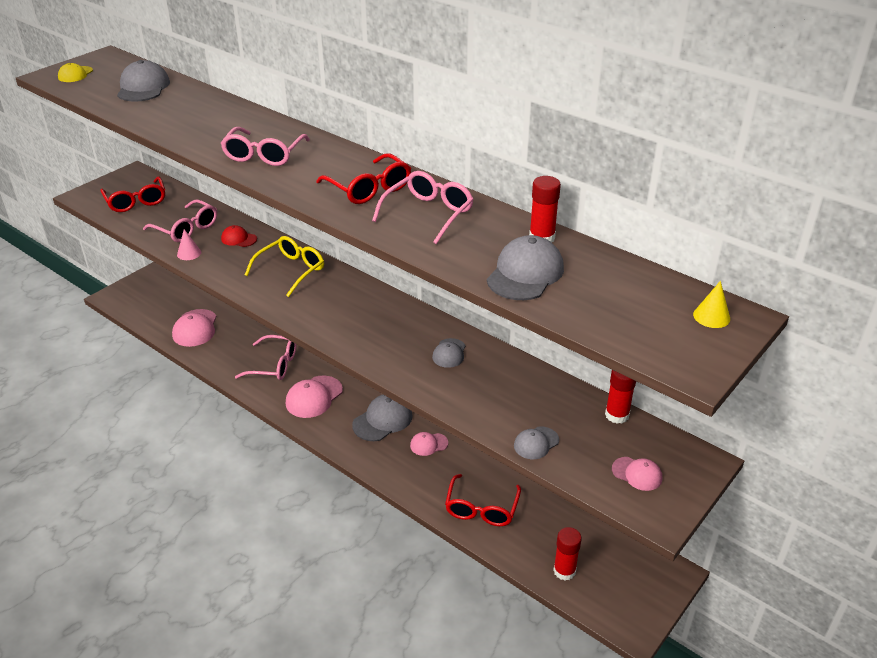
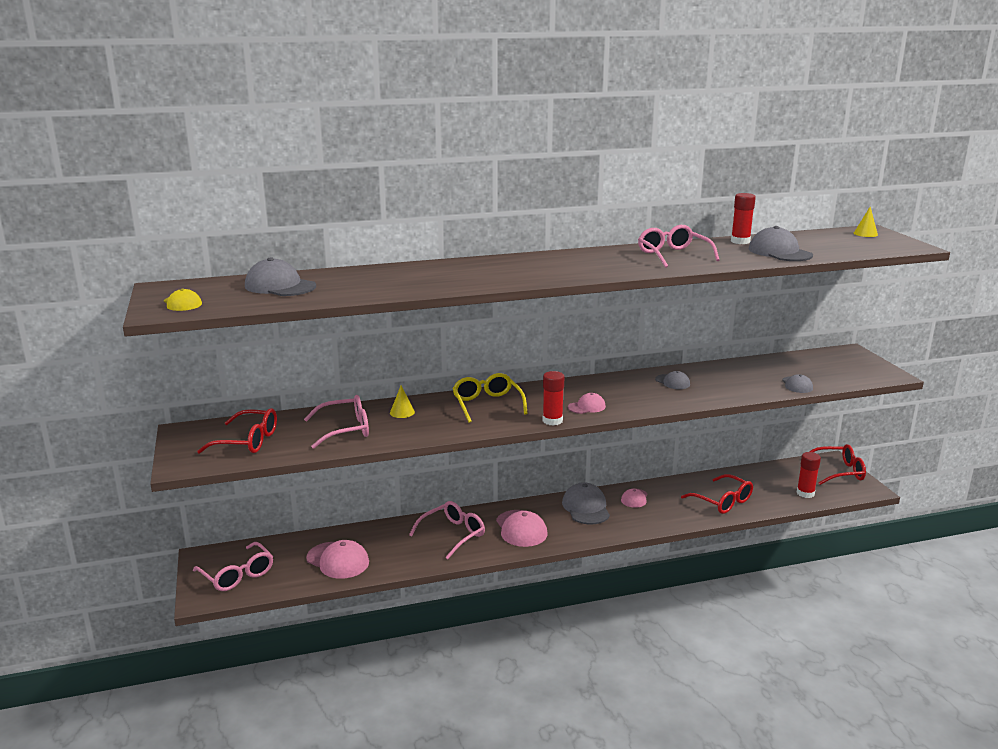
camera: 55 degrees left, 15 degrees down
(189, 253) = (392, 437): pink cone -> none
(239, 239) = (402, 412): red cap -> yellow cone
(264, 155) = (506, 274): pink glasses -> pink glasses (237, 575)
(369, 189) = (613, 260): red glasses -> red glasses (839, 472)
(617, 415) = (789, 358): red glue stick -> red glue stick (552, 421)
(637, 474) = (849, 369): pink cap -> pink cap (587, 407)

